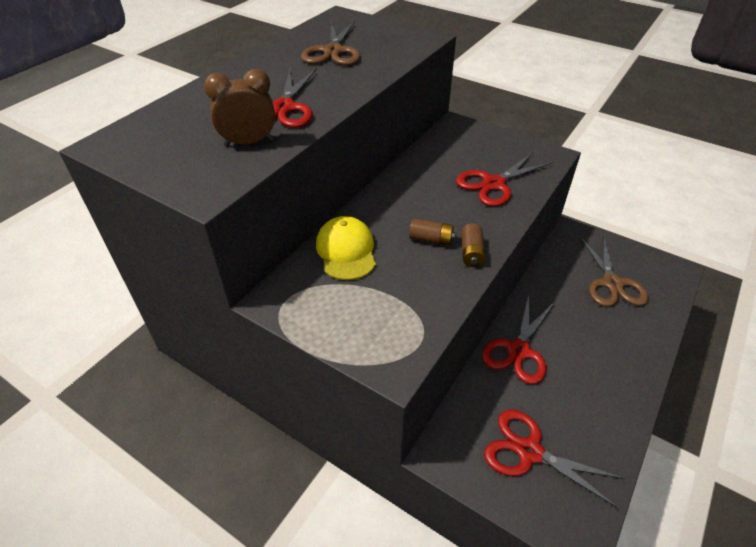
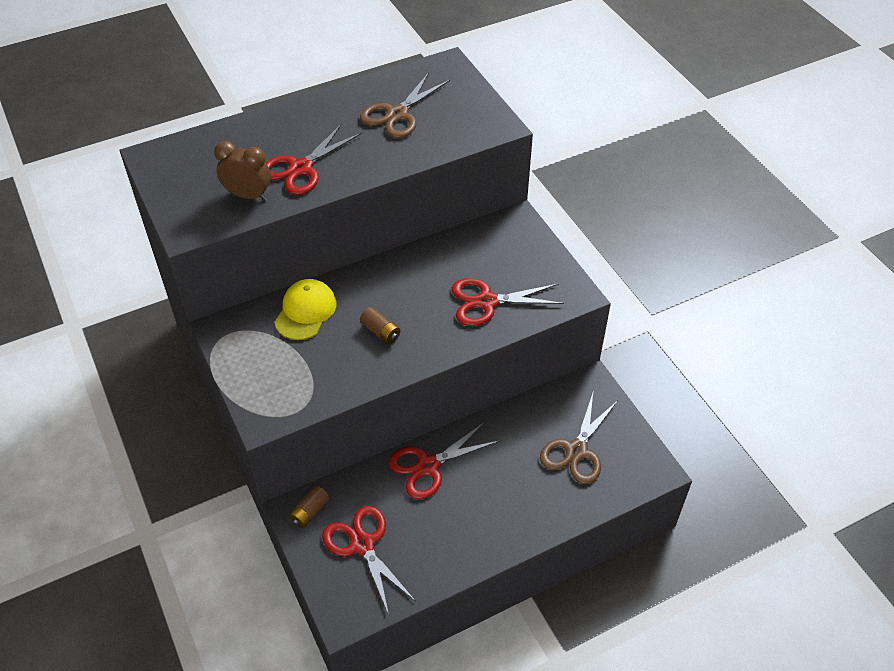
camera: 30 degrees right, 5 degrees up
(471, 253) = (402, 359): brown battery -> brown battery (310, 512)

